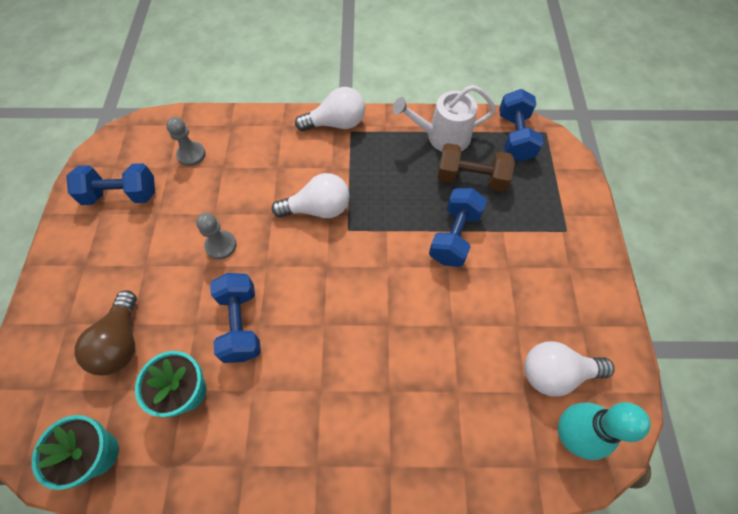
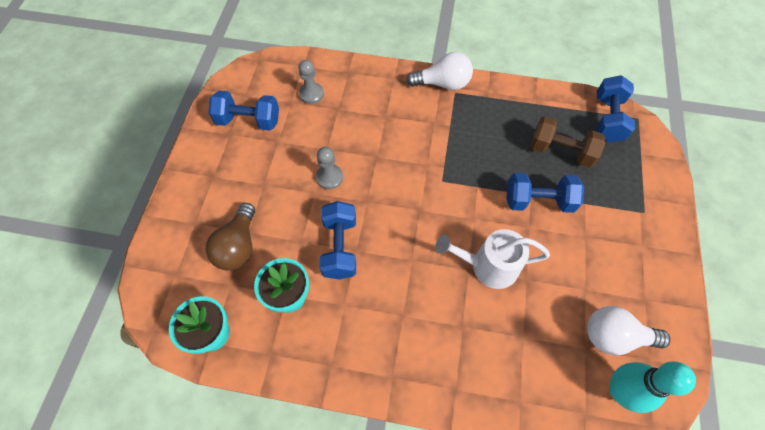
camera: 10 degrees right, 0 degrees up
(318, 209) = (418, 158): white light bulb -> none
(443, 137) = (539, 109): white watering can -> white watering can (488, 266)
(454, 236) = (538, 201): blue dumbbell -> blue dumbbell turned 60 degrees clockwise

